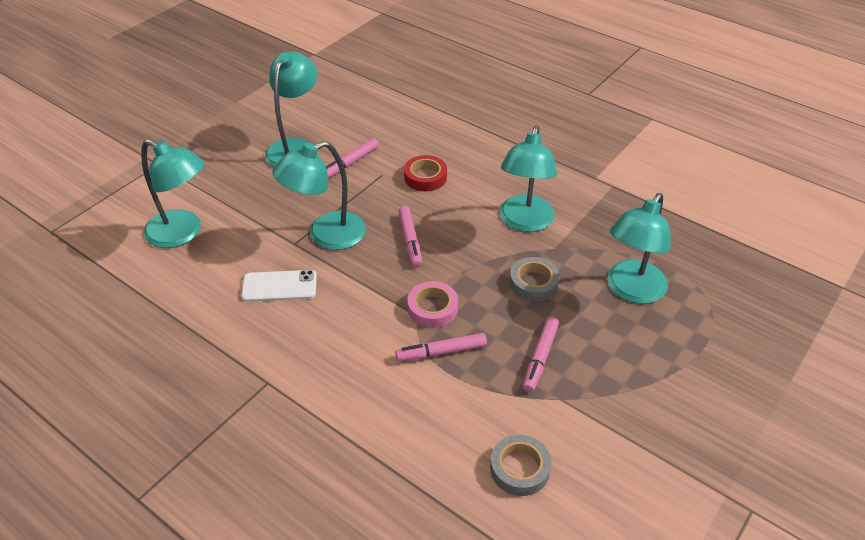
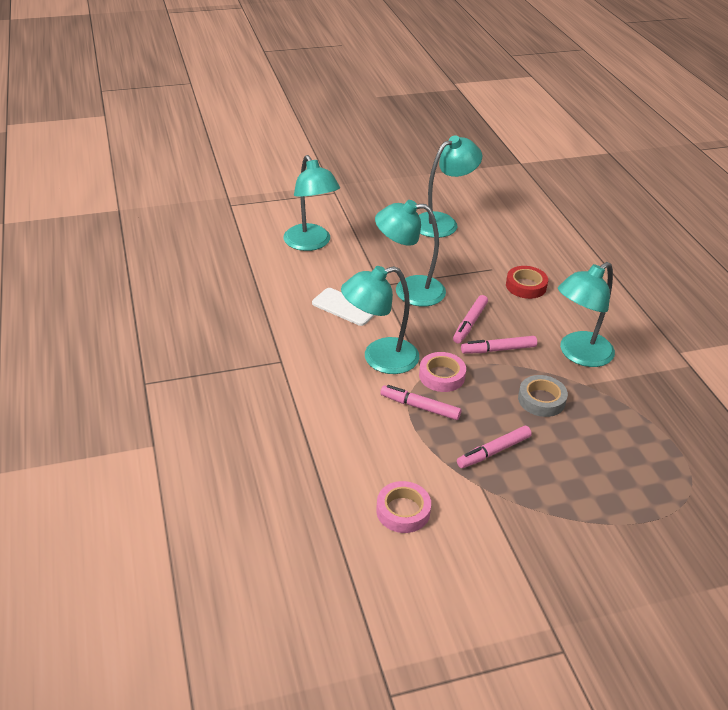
camera: 35 degrees right, 5 degrees down
(350, 163) = (475, 250): pink marker -> pink marker (498, 349)
(519, 469) = (403, 511): grey tape -> pink tape
(631, 290) = (623, 448): turquoise lamp -> turquoise lamp (379, 359)

